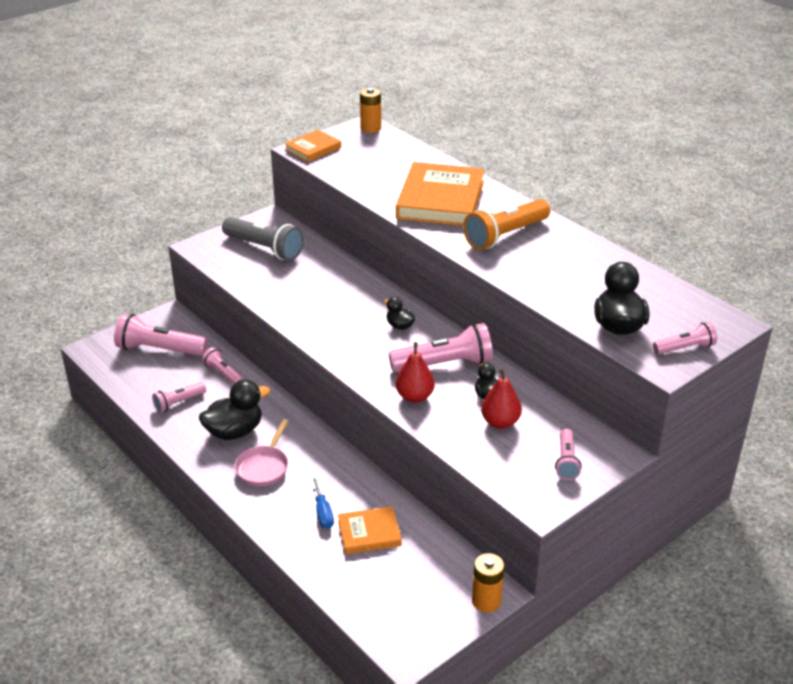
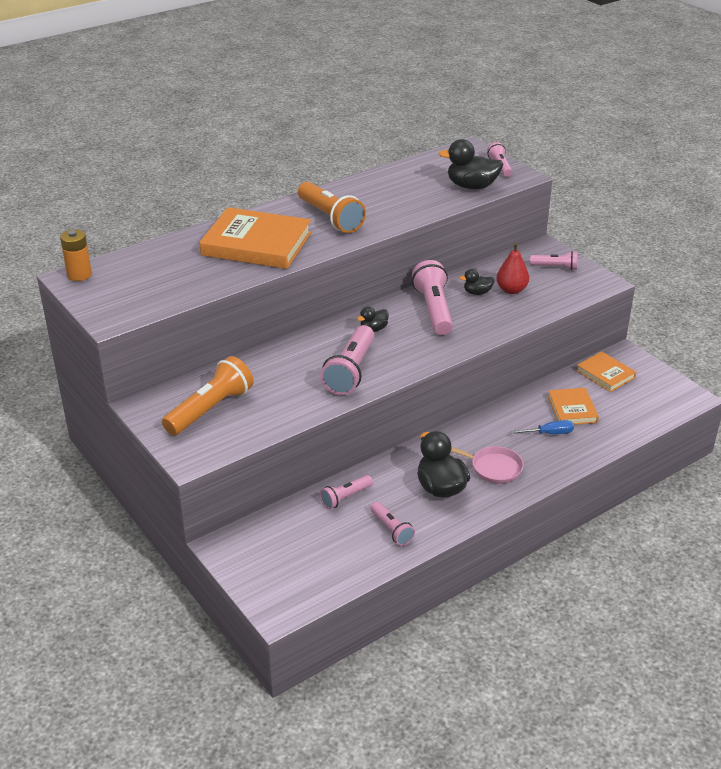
camera: 85 degrees left, 0 degrees up
(159, 350) = (292, 550): pink flashlight -> pink flashlight (350, 371)
(264, 248) = (210, 409): grey flashlight -> orange flashlight
(313, 149) = (113, 312): orange book -> orange book (605, 374)
(415, 397) = (478, 327): red pear -> none
(486, 601) = (635, 358): orange battery -> none

